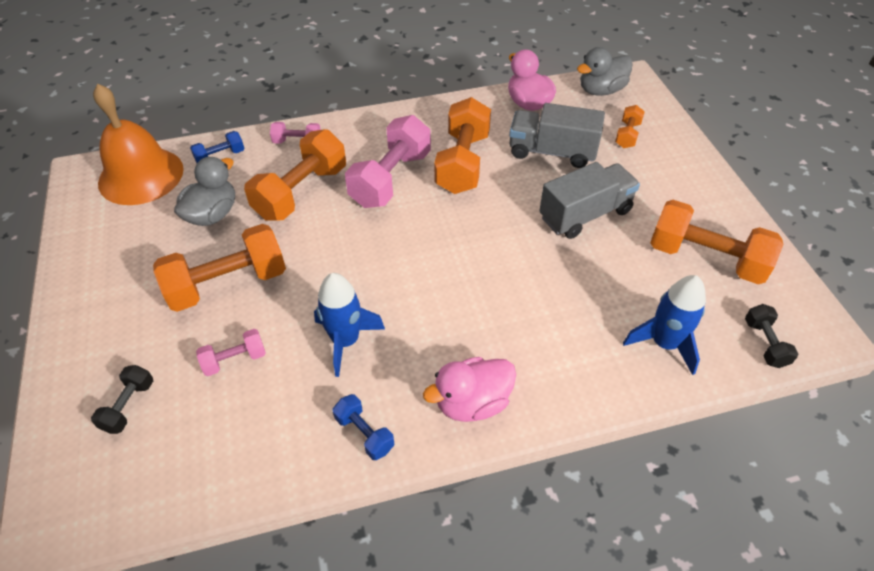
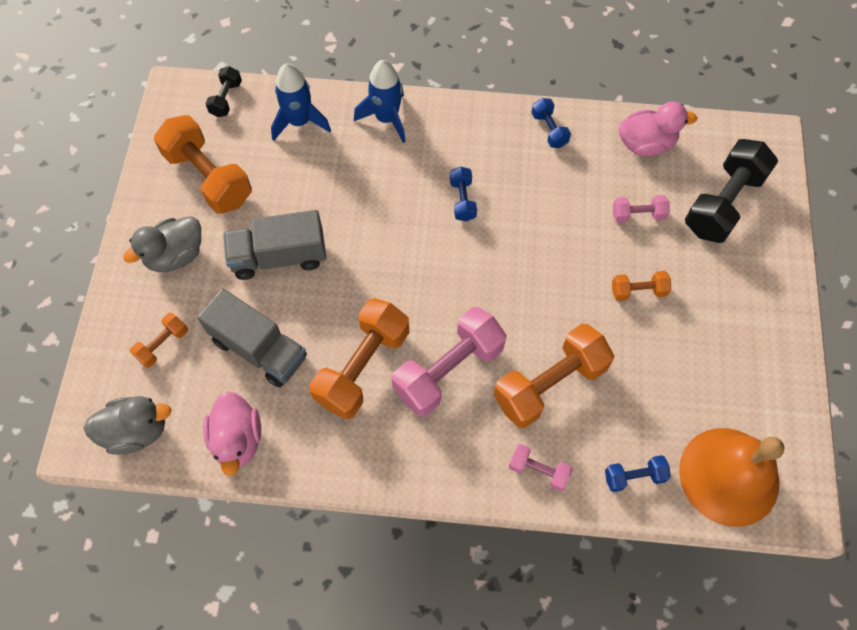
camera: 160 degrees left, 15 degrees up
(129, 406) = (723, 203): black dumbbell -> black dumbbell, size x2.03
(212, 214) = (648, 384): grey duck -> grey duck (175, 255)
(228, 284) = (638, 291): orange dumbbell -> orange dumbbell, size x0.49
(346, 341) = (544, 202): blue rocket -> blue rocket (387, 118)
(437, 315) = (462, 200): none -> blue dumbbell
(472, 402) = (465, 126): pink duck -> pink duck (645, 144)

